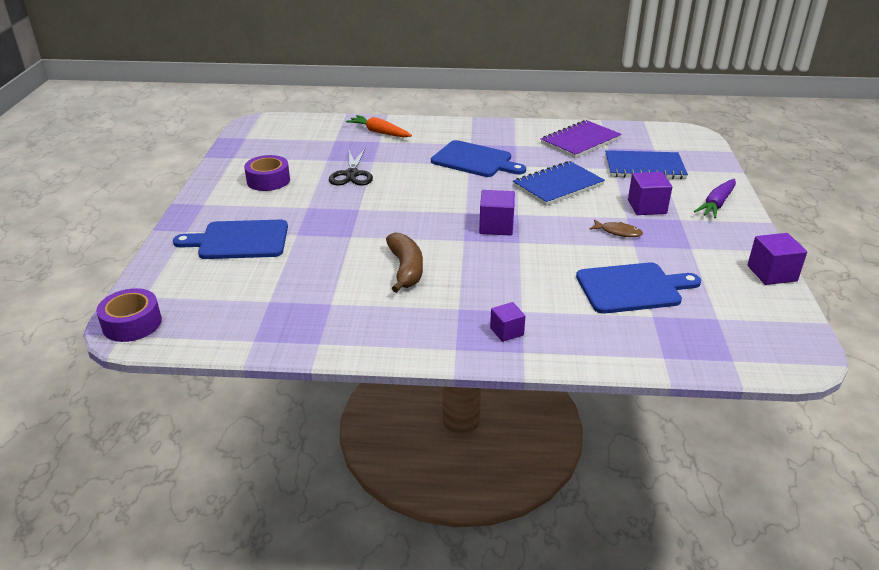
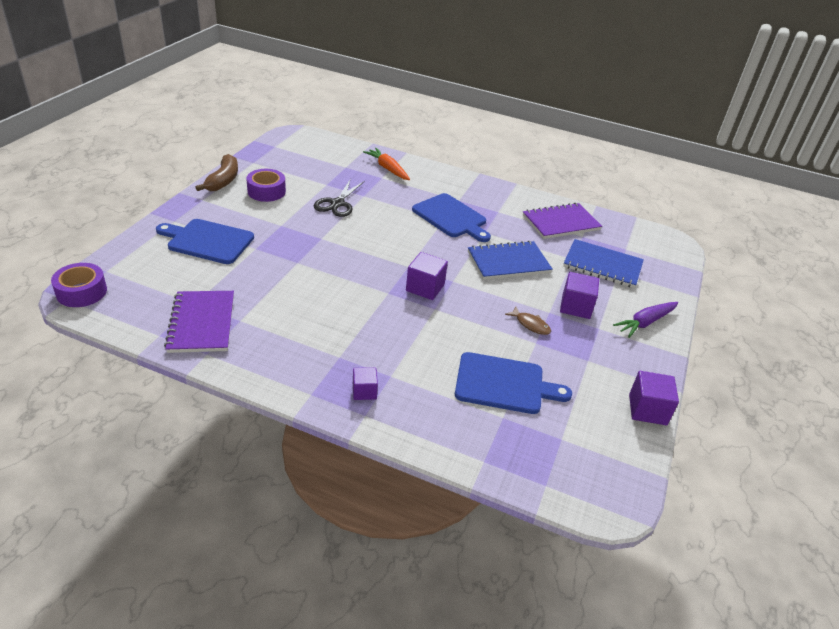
camera: 15 degrees right, 5 degrees up
(292, 317) = (202, 323): none -> purple notebook
(406, 269) = (321, 306): brown banana -> brown banana (223, 180)

